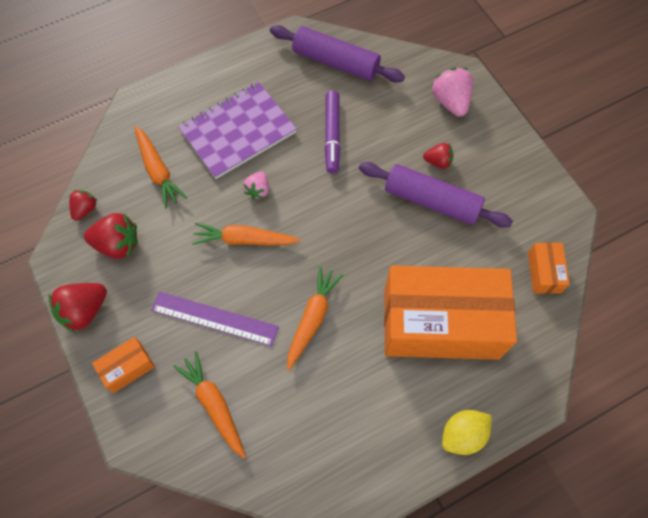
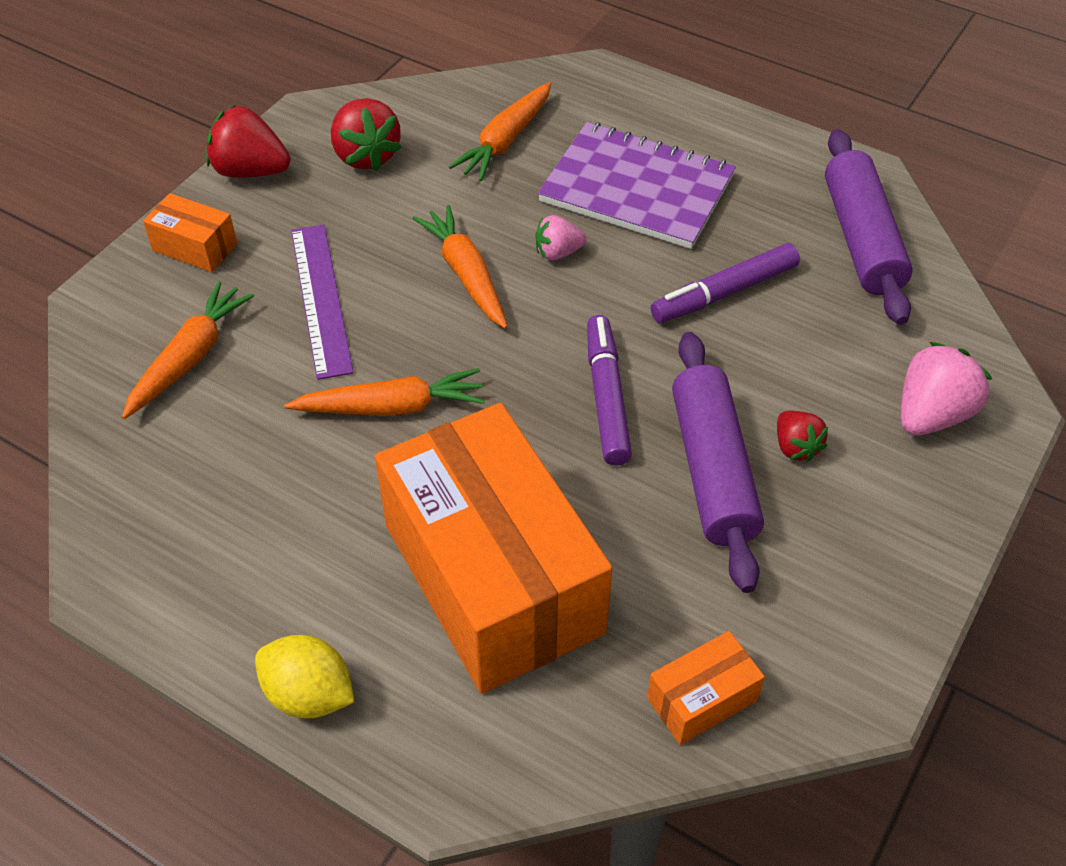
camera: 60 degrees right, 15 degrees down
(85, 209) = (395, 104): red strawberry -> none
(364, 220) = (606, 397): none -> purple marker

